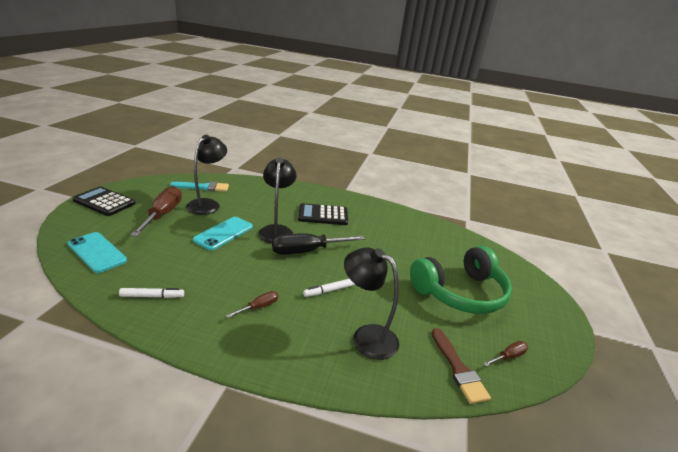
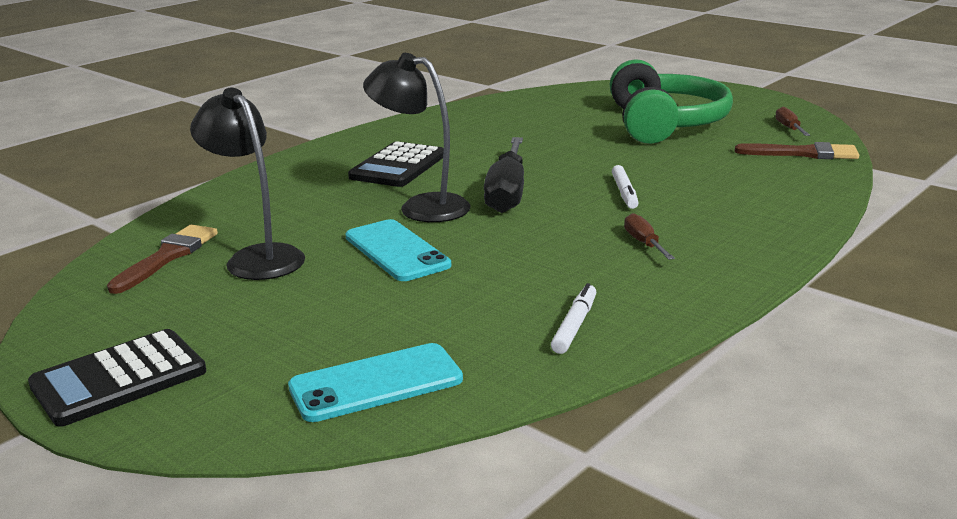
camera: 60 degrees left, 5 degrees down
(163, 214) = (261, 306): brown screwdriver -> none
(203, 187) = (167, 257): turquoise brush -> brown brush
(366, 336) = (734, 187): black lamp -> none

